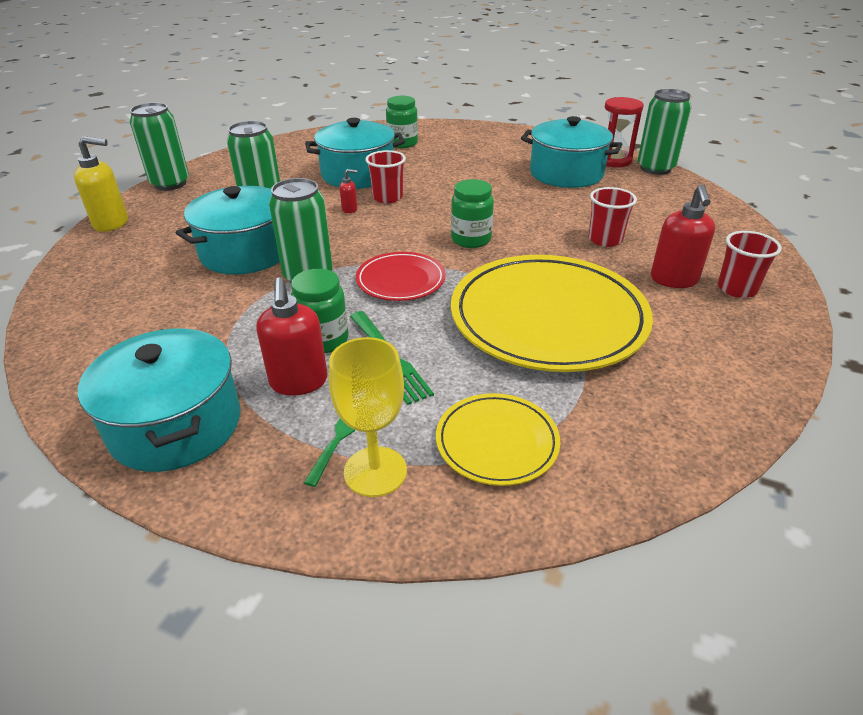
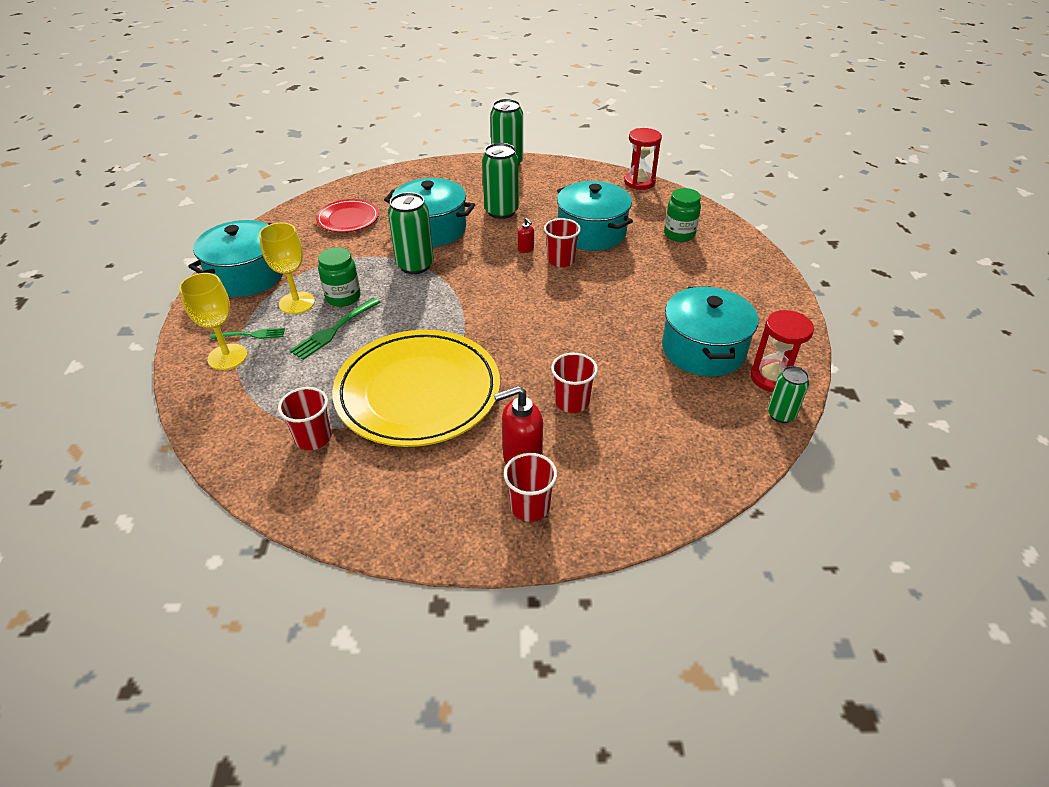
camera: 65 degrees right, 5 degrees up
(112, 223) = (437, 168): yellow soap dispenser -> none
(299, 382) = (297, 303): red soap dispenser -> yellow goblet
(301, 137) = (639, 182): none -> red hourglass
(400, 280) = (433, 306): red plate -> red plate (348, 219)
(471, 239) = (517, 323): green jar -> none
(497, 442) = (265, 398): yellow plate -> none
(596, 408) = (313, 438): none -> red cup
(655, 168) = (781, 414): green can -> green can, size x0.61

